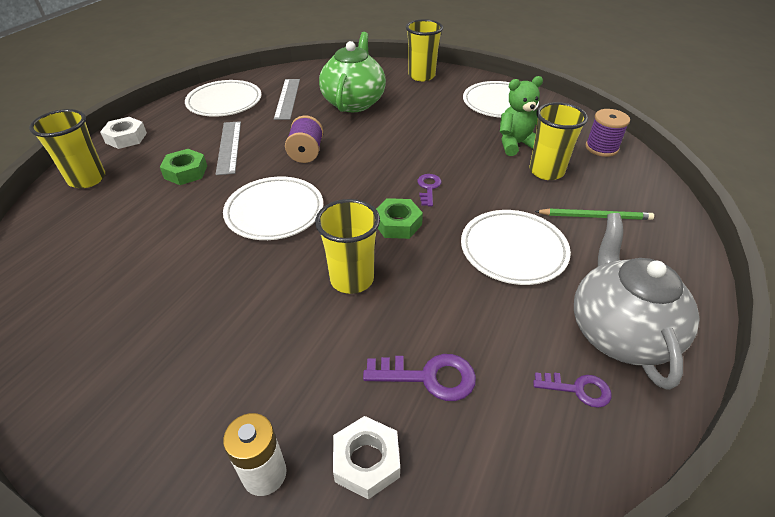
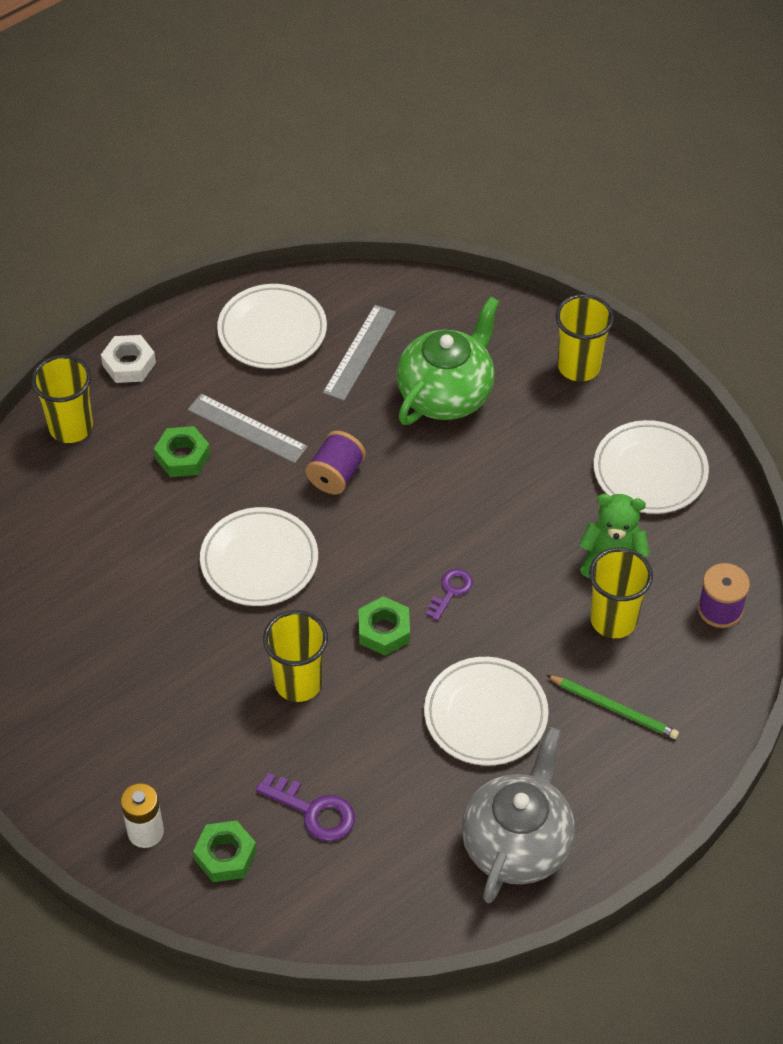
camera: 25 degrees right, 10 degrees up
(229, 147) = (247, 428): grey ruler -> grey ruler turned 75 degrees counterclockwise
(366, 461) = (225, 855): white nut -> green nut
(578, 389) = (435, 876): purple key -> none

